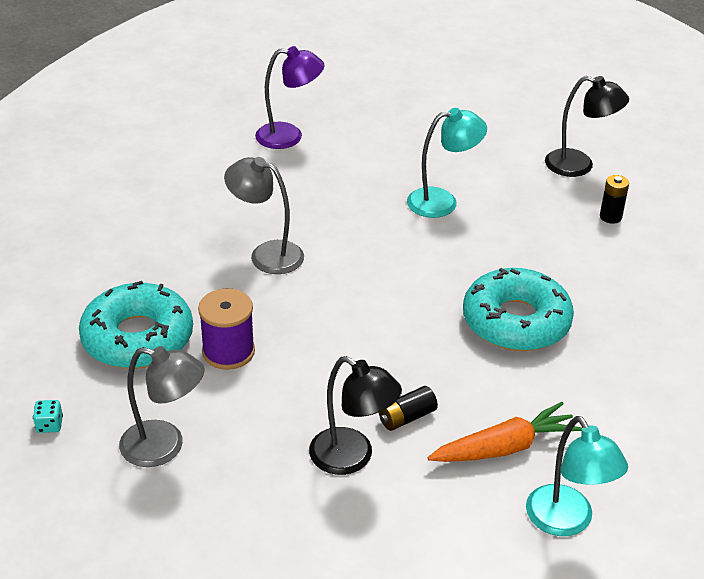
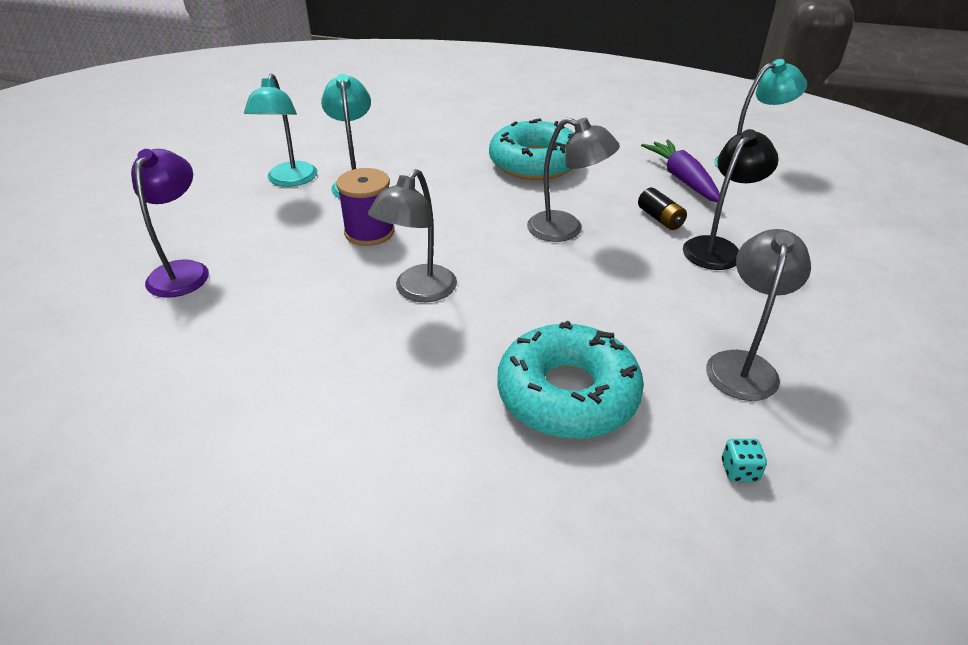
camera: 85 degrees left, 0 degrees up
(228, 351) = (586, 320): purple spool -> purple spool (369, 232)
(374, 343) = (566, 230): none -> grey lamp
(438, 163) = (290, 180): none -> turquoise lamp
(505, 447) = (682, 179): orange carrot -> purple carrot
(579, 166) = (327, 119): black lamp -> none
(610, 217) = (404, 114): black battery -> none

